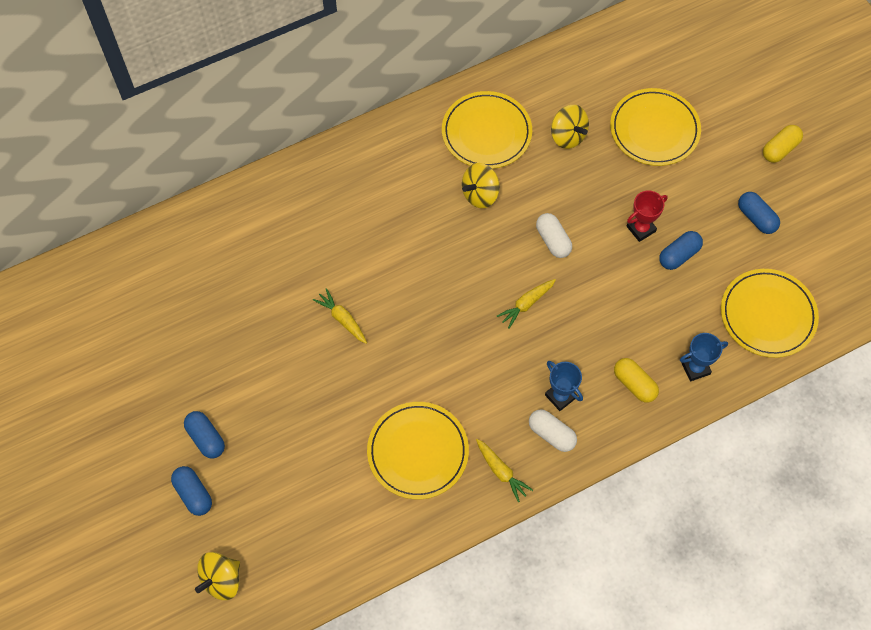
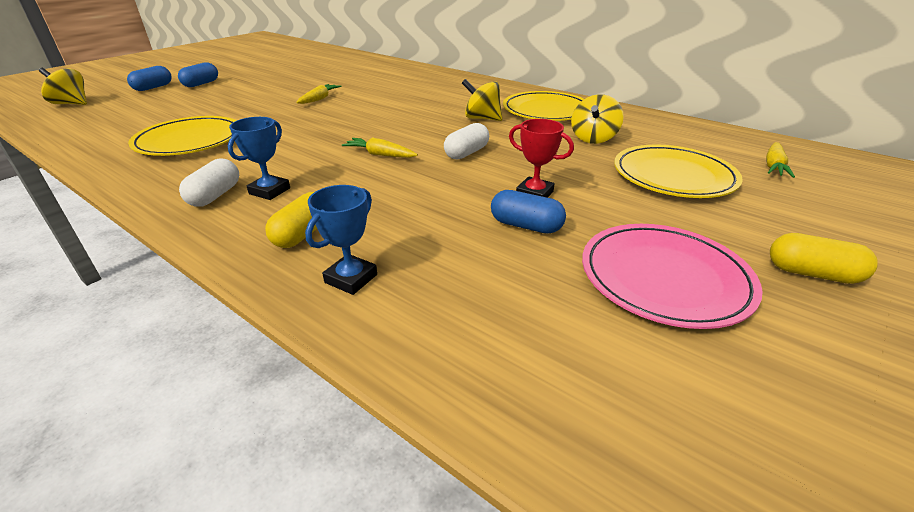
camera: 65 degrees right, 30 degrees down
(501, 471) = (163, 178): yellow carrot -> yellow carrot (773, 166)
(695, 368) = (351, 278): blue trophy -> blue trophy turned 75 degrees clockwise
(756, 218) = (664, 278): blue capsule -> pink plate
(767, 315) = (500, 335): yellow plate -> none

